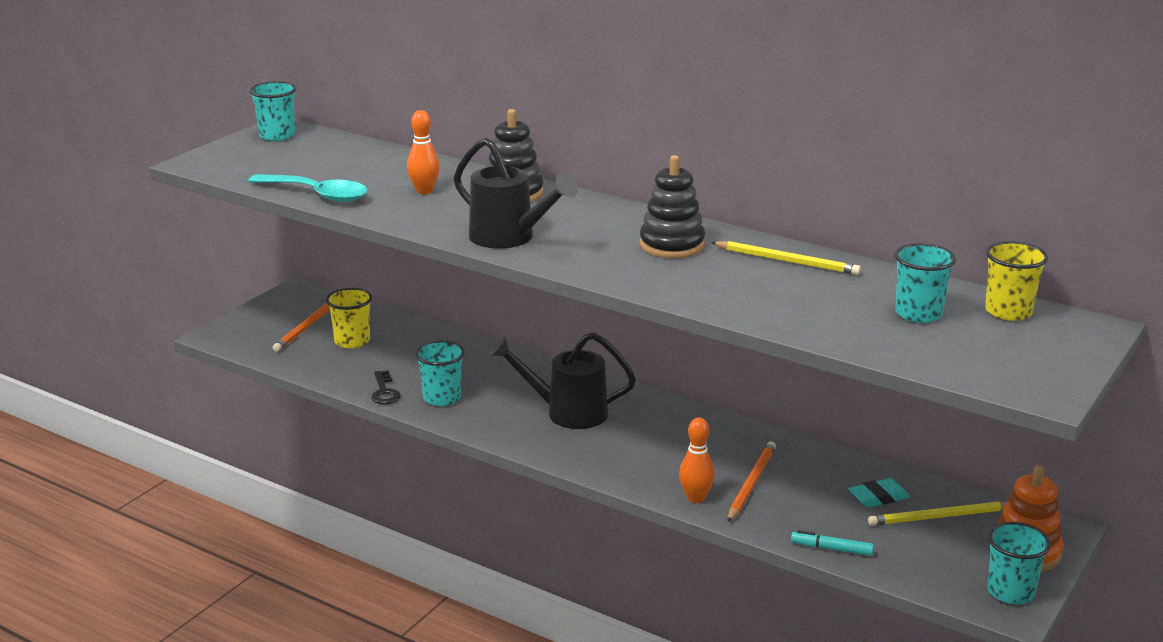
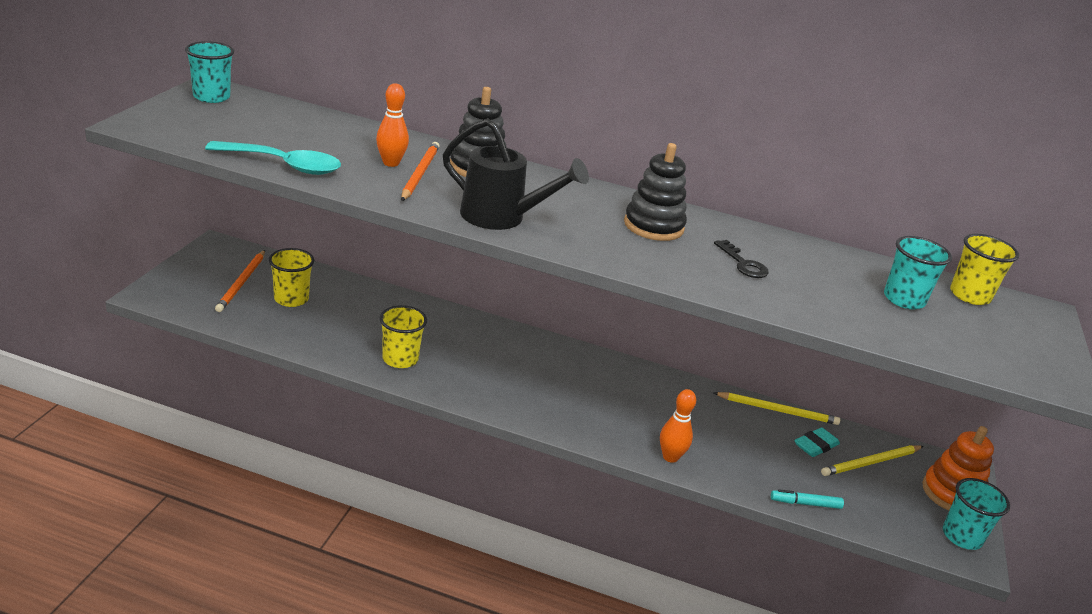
camera: 20 degrees left, 5 degrees up
(384, 392) = (342, 354): black key -> black key (743, 264)
(442, 398) = (400, 359): turquoise cup -> yellow cup
(568, 413) = (521, 370): black watering can -> none
(751, 483) = (709, 438): orange pencil -> orange pencil (420, 173)
(787, 261) = (761, 243): yellow pencil -> yellow pencil (778, 410)

